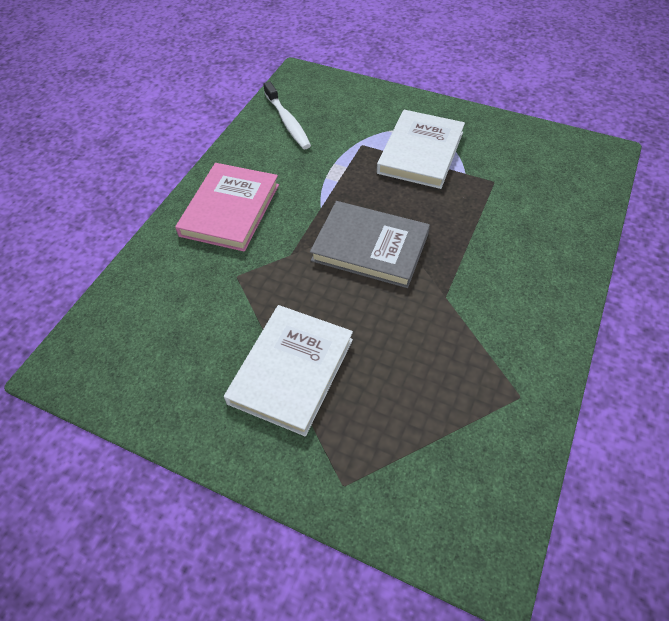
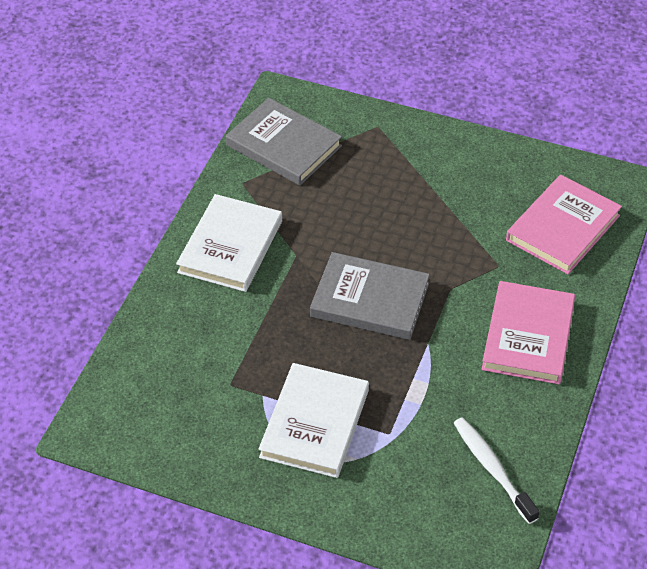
camera: 175 degrees right, 5 degrees down
(154, 316) = (562, 228): none -> pink book
(291, 371) = (429, 192): white book -> white book (230, 247)
(473, 457) = (283, 146): none -> grey book

